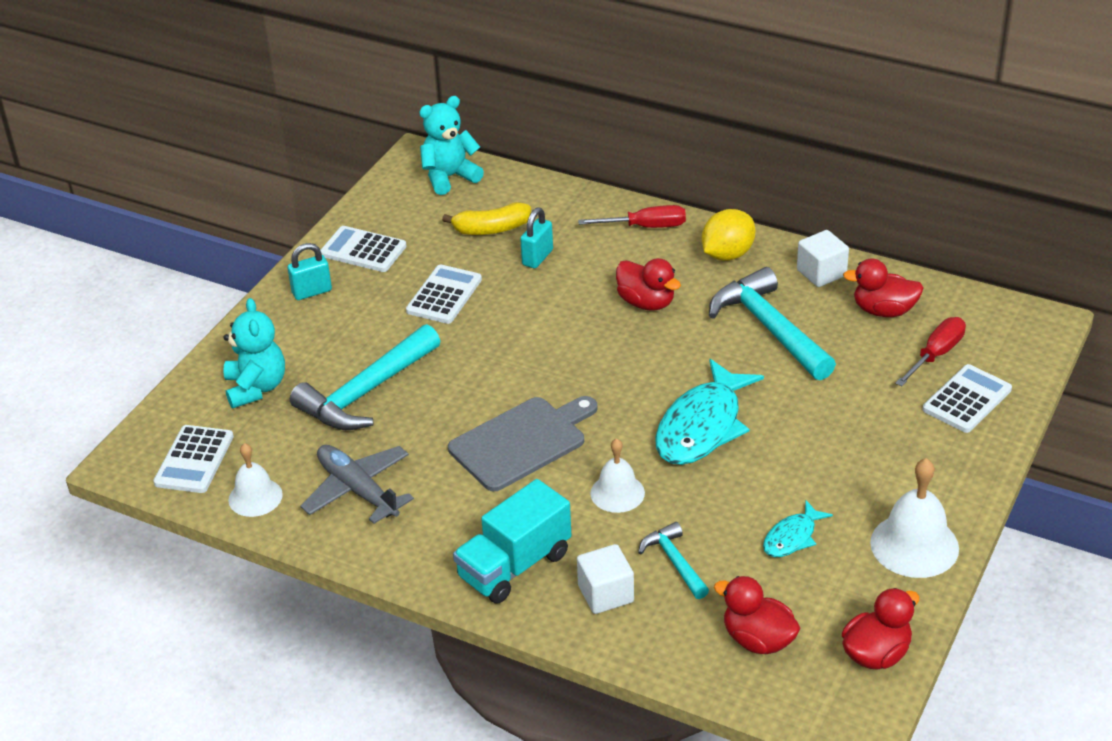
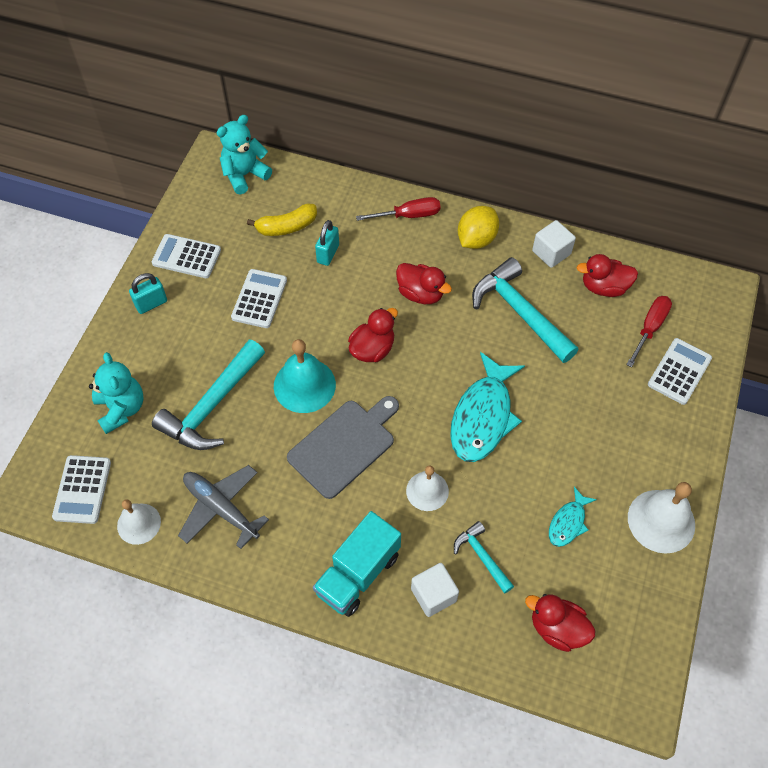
camera: 10 degrees left, 20 degrees up
(483, 381) = (304, 385): none -> turquoise bell
(876, 654) = (648, 632): red duck -> red duck (372, 349)

